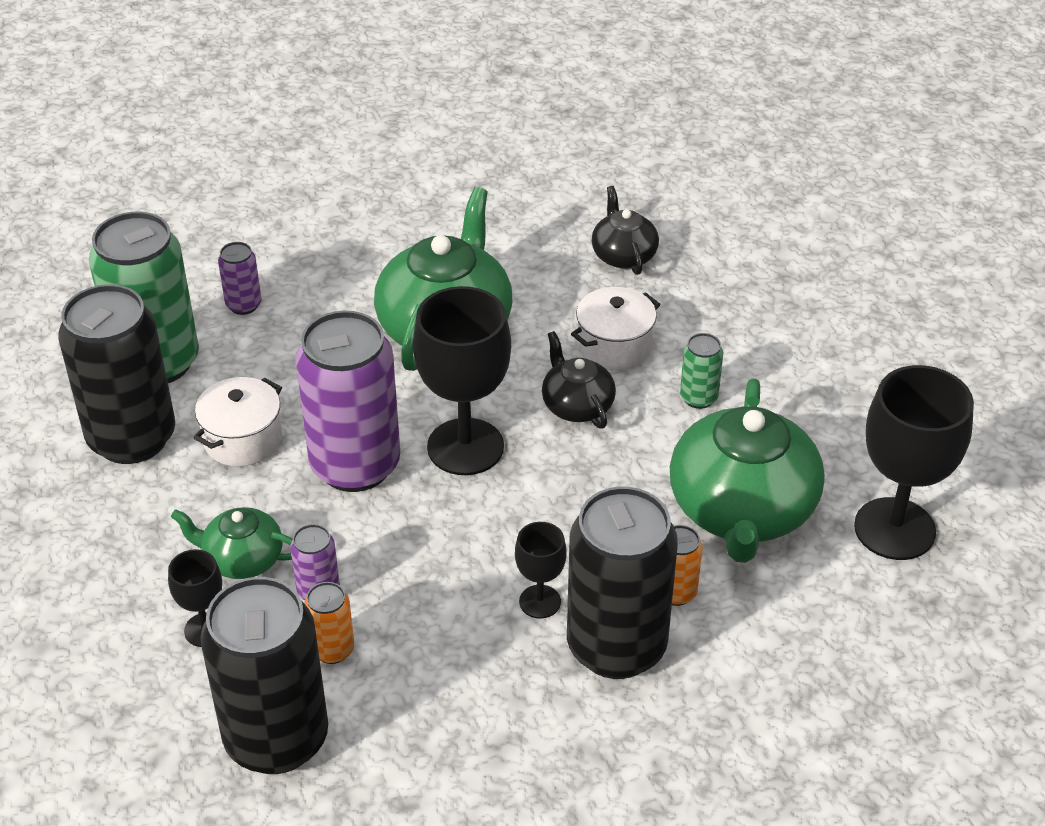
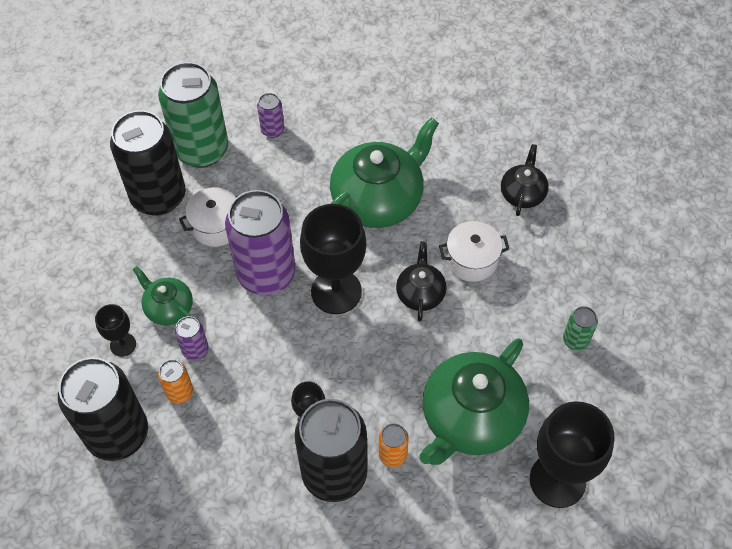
camera: 30 degrees right, 15 degrees up
(698, 398) = (499, 323): green can -> green can (575, 340)

